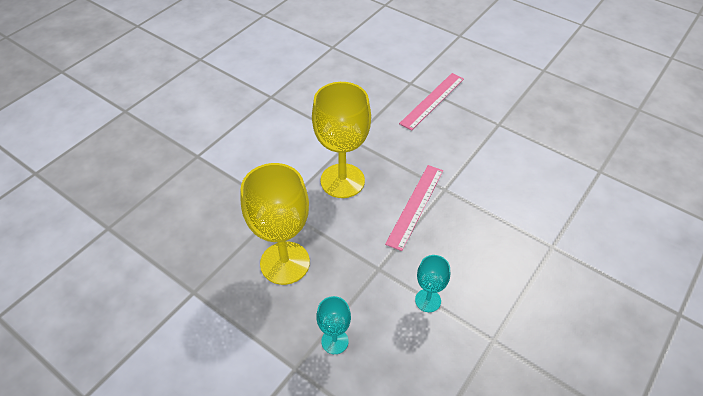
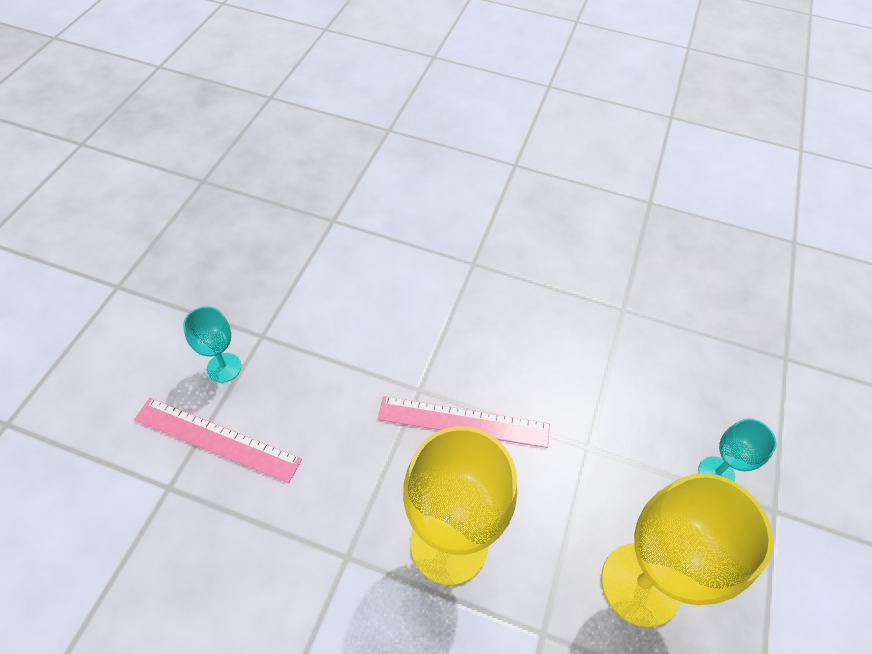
camera: 110 degrees left, 5 degrees up
(428, 300) = (607, 380): turquoise goblet -> turquoise goblet (224, 367)

